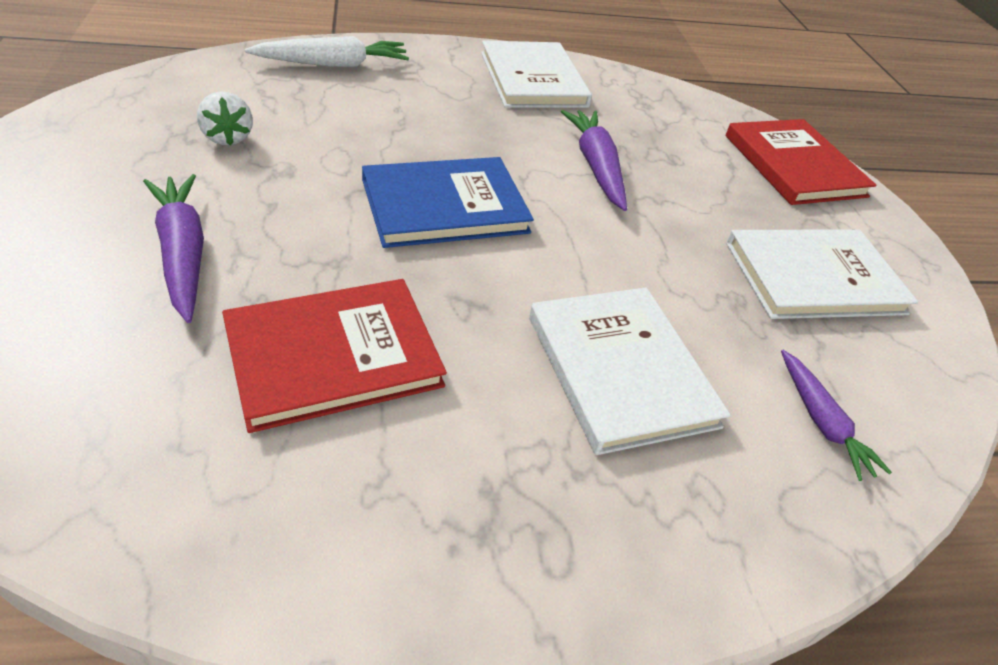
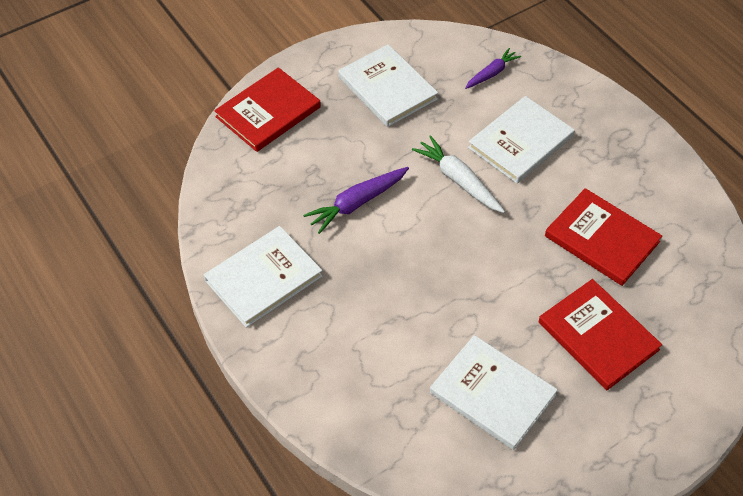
camera: 110 degrees left, 10 degrees up
(183, 253) = (598, 336): purple carrot -> red book
(228, 138) = (492, 394): white strawberry -> white book
(333, 64) = (349, 404): white carrot -> white carrot (458, 180)
(444, 206) = (462, 253): blue book -> none

